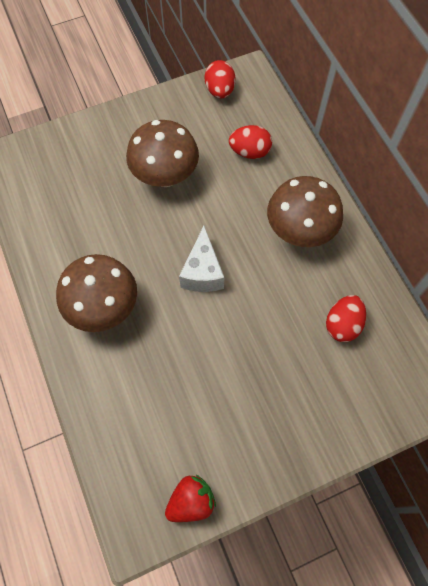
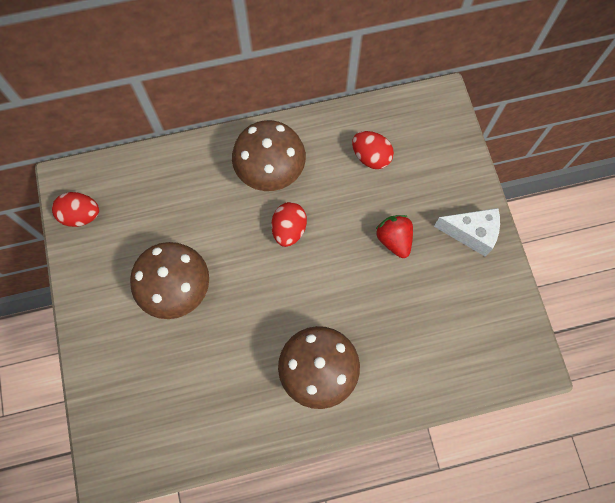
camera: 80 degrees left, 5 degrees up
(191, 501) = (510, 314): red strawberry -> red strawberry (394, 240)
(202, 272) = (297, 269): white cheese -> white cheese (471, 233)
(250, 152) = (168, 199): red egg -> red egg (289, 229)

